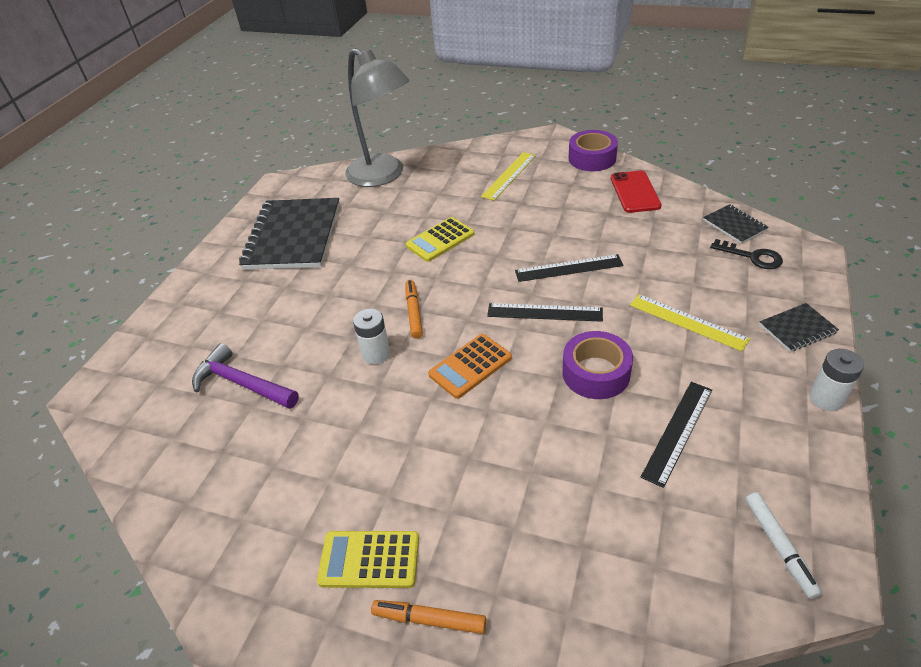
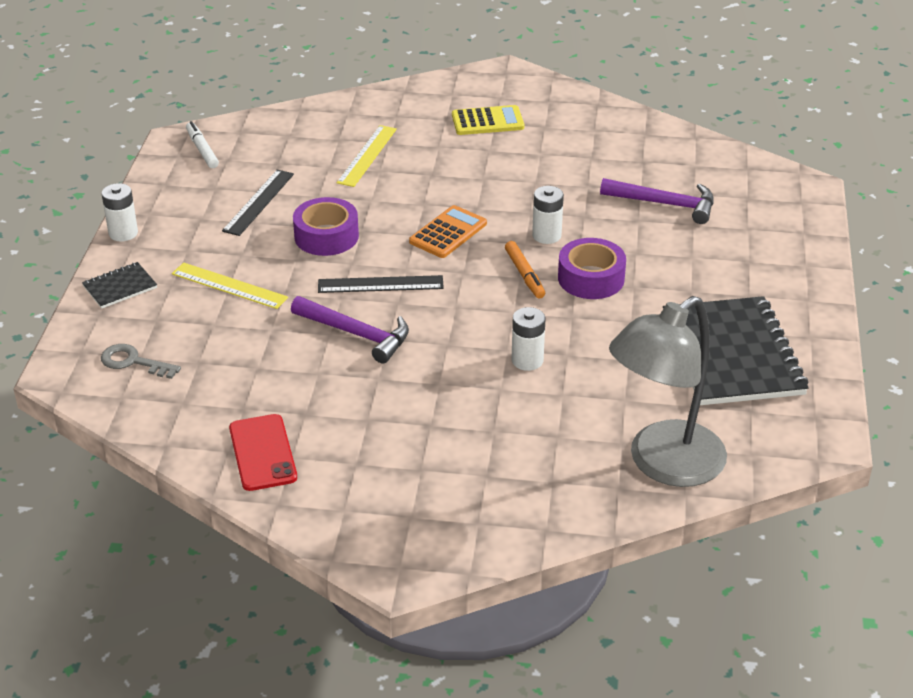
camera: 165 degrees right, 5 degrees down
(383, 176) = (663, 464): grey lamp -> grey lamp turned 75 degrees counterclockwise
(429, 620) = (436, 103): orange marker -> none
(440, 240) = (527, 360): yellow calculator -> white battery
(509, 175) = (457, 475): yellow ruler -> yellow ruler (367, 155)
(568, 268) = (356, 334): black ruler -> purple hammer
(592, 158) = (324, 519): purple tape -> purple tape (591, 278)
(734, 225) = (138, 405): black notebook -> none
(752, 257) = (133, 362): black key -> grey key

